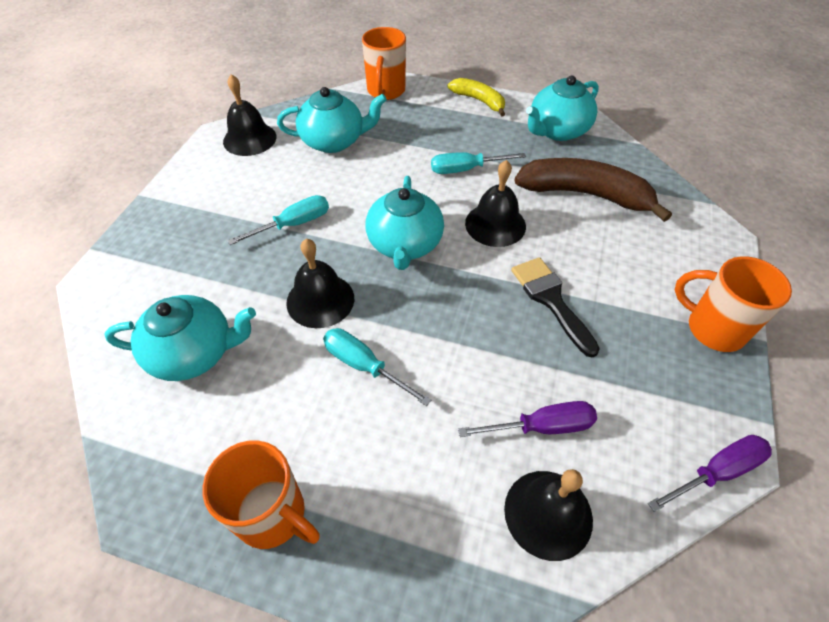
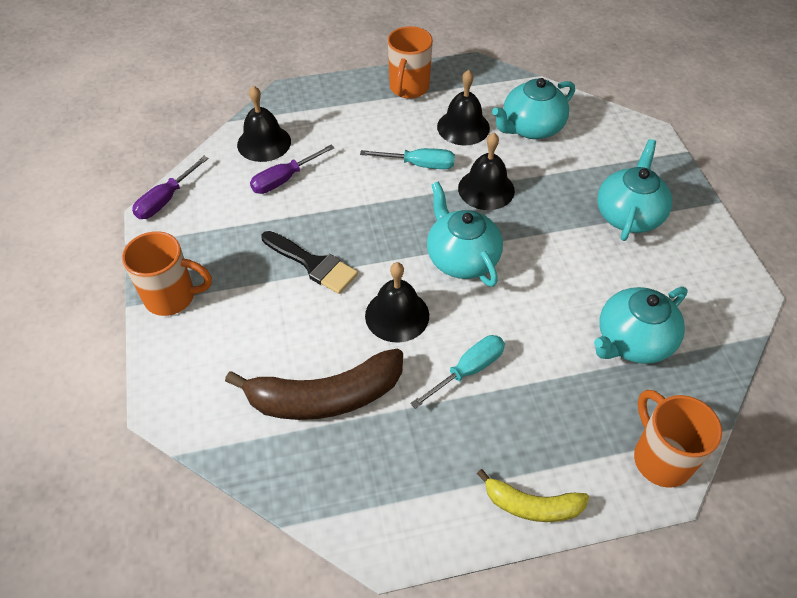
camera: 150 degrees right, 0 degrees up
(249, 139) = (714, 302): black bell -> black bell (463, 127)
(273, 515) = (408, 88): orange mug -> orange mug turned 75 degrees counterclockwise
(293, 224) = (568, 234): turquoise screwdriver -> none
(557, 131) = (399, 495): turquoise teapot -> turquoise teapot (628, 215)

